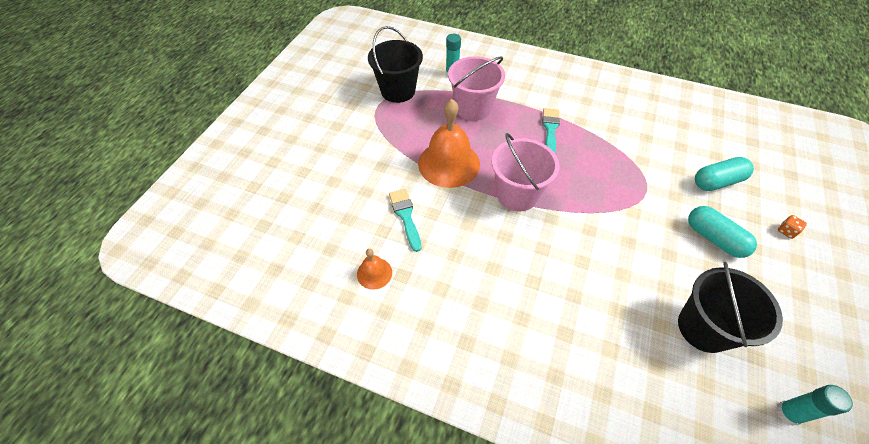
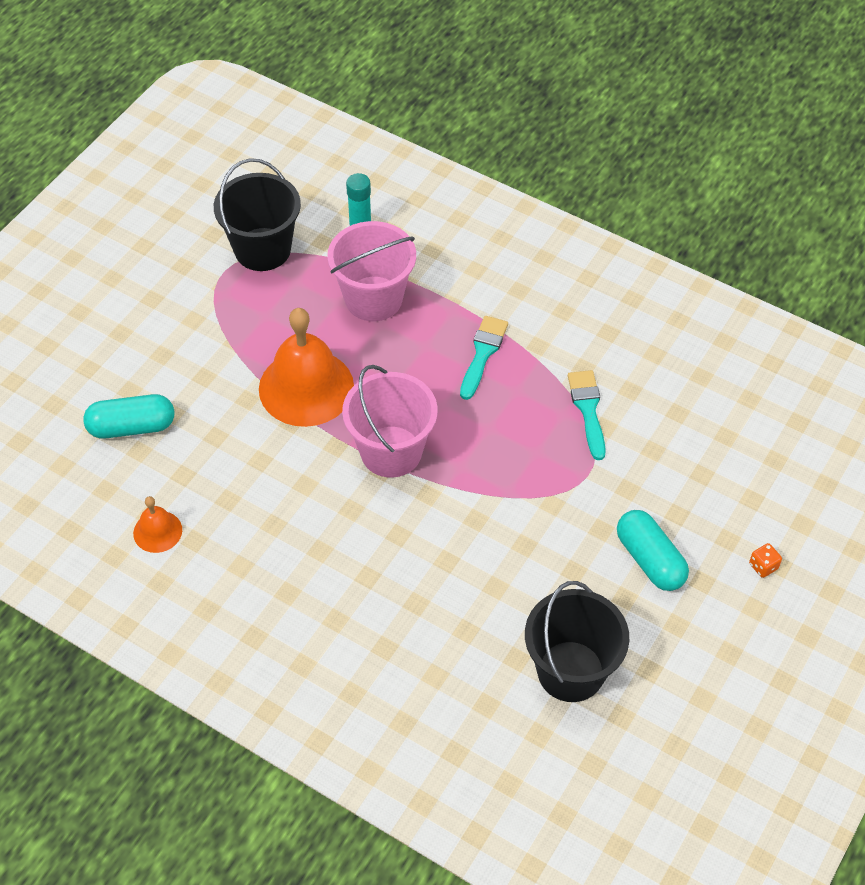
camera: 10 degrees right, 0 degrees up
(405, 216) = (220, 459): turquoise brush -> turquoise brush (588, 410)
(717, 182) = (702, 478): turquoise capsule -> turquoise capsule (131, 427)
(788, 413) = (623, 782): turquoise glue stick -> none

